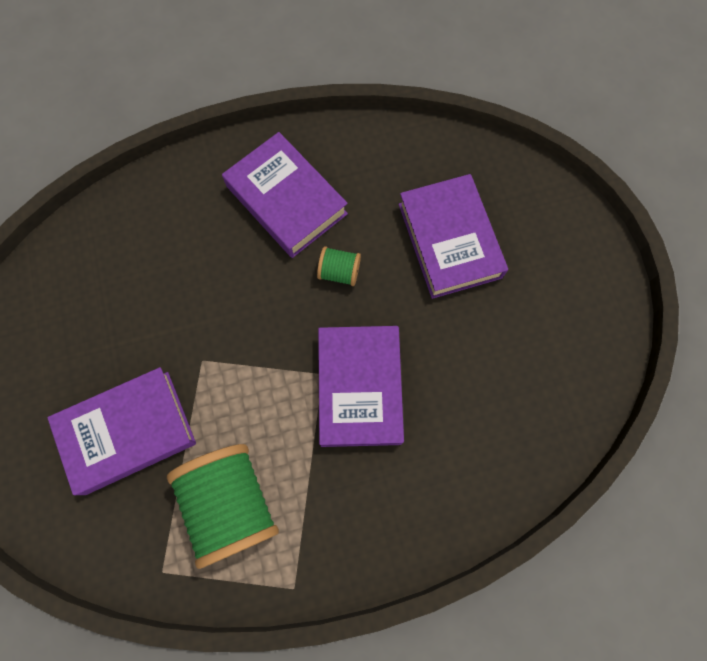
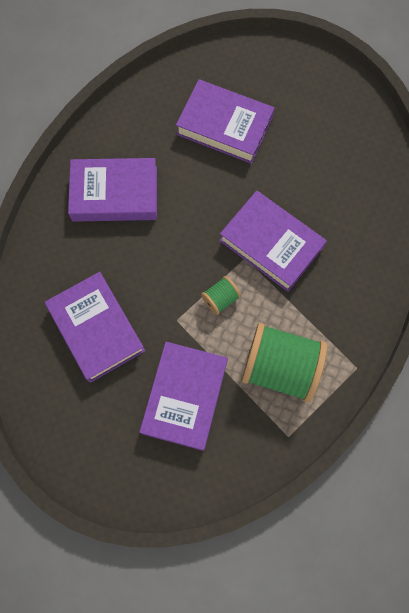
camera: 50 degrees left, 0 degrees up
(135, 294) = (96, 329): none -> purple book
(339, 272) = (189, 200): green spool -> green spool (220, 299)

